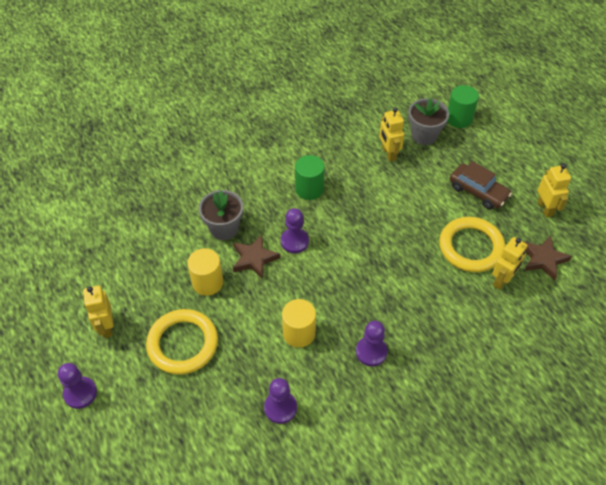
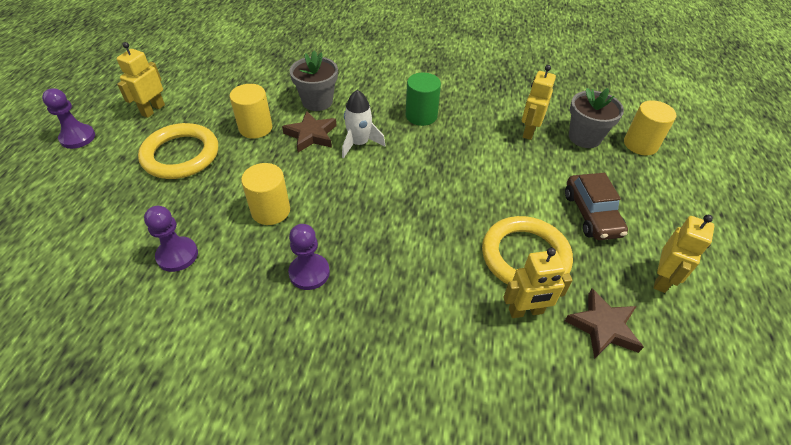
camera: 40 degrees right, 5 degrees down
(294, 241) = (359, 143): purple pawn -> white rocket
(459, 118) = (640, 144): green cylinder -> yellow cylinder

